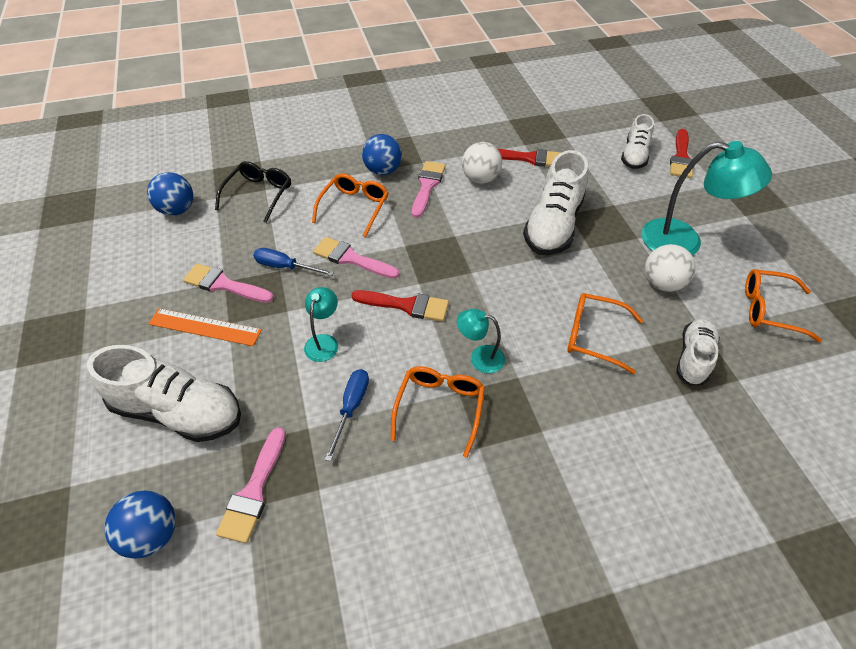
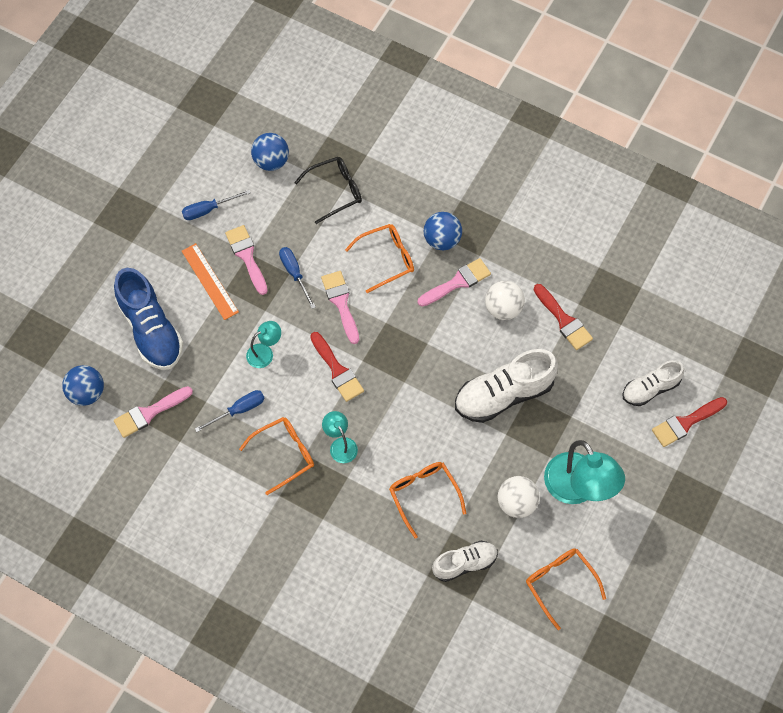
camera: 45 degrees right, 15 degrees up
(147, 277) = (208, 209): none -> blue screwdriver
(178, 411) = (151, 330): white shoe -> blue shoe

